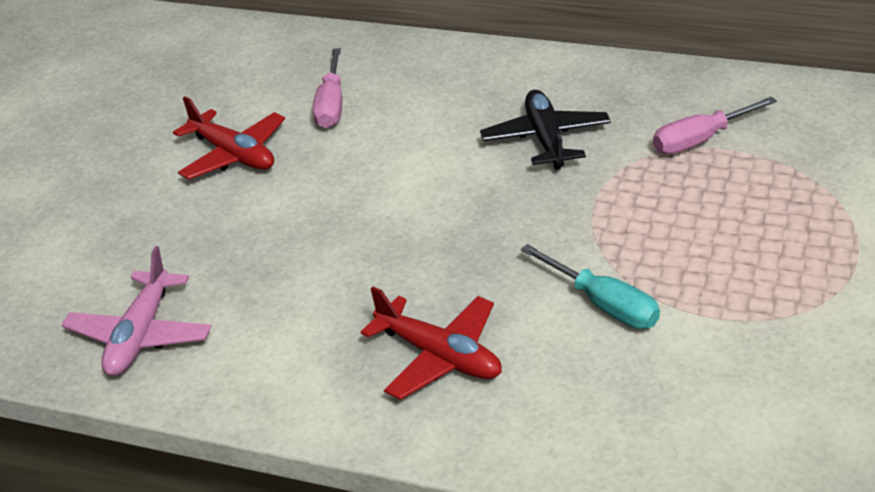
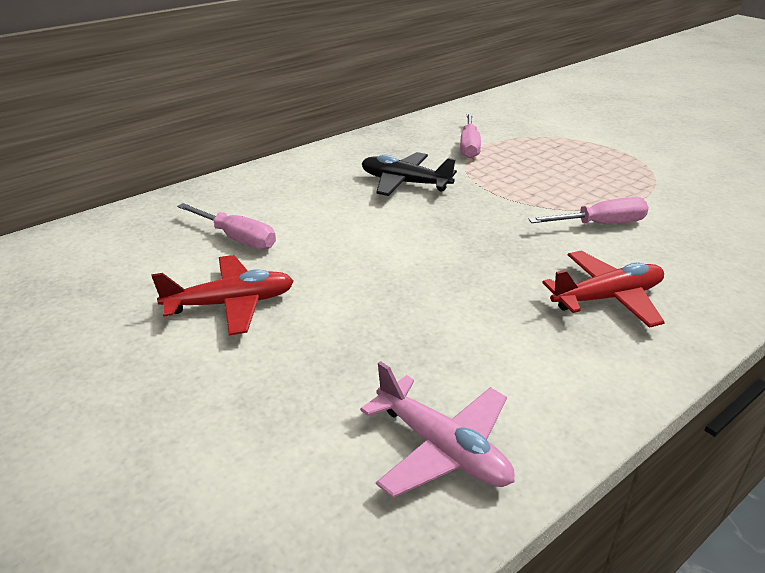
camera: 60 degrees left, 5 degrees down
(604, 305) = (601, 224): turquoise screwdriver -> pink screwdriver

